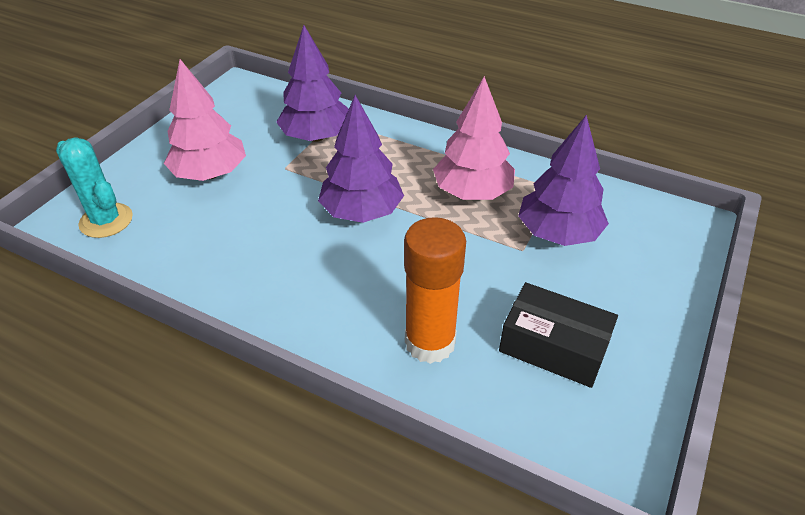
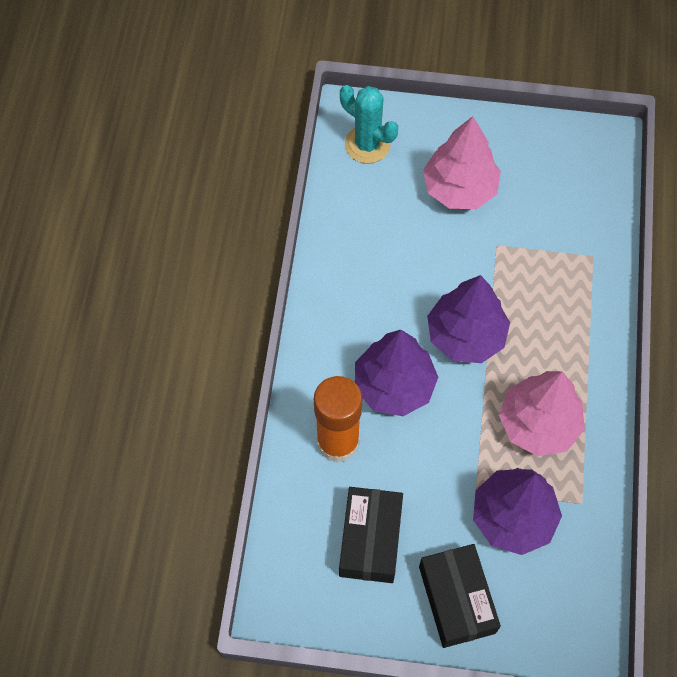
camera: 70 degrees right, 20 degrees up
(106, 220) = (367, 144): turquoise cactus -> turquoise cactus turned 75 degrees counterclockwise
(316, 137) = (557, 251): purple tree -> purple tree (394, 385)
(634, 296) = (457, 599): none -> black box

